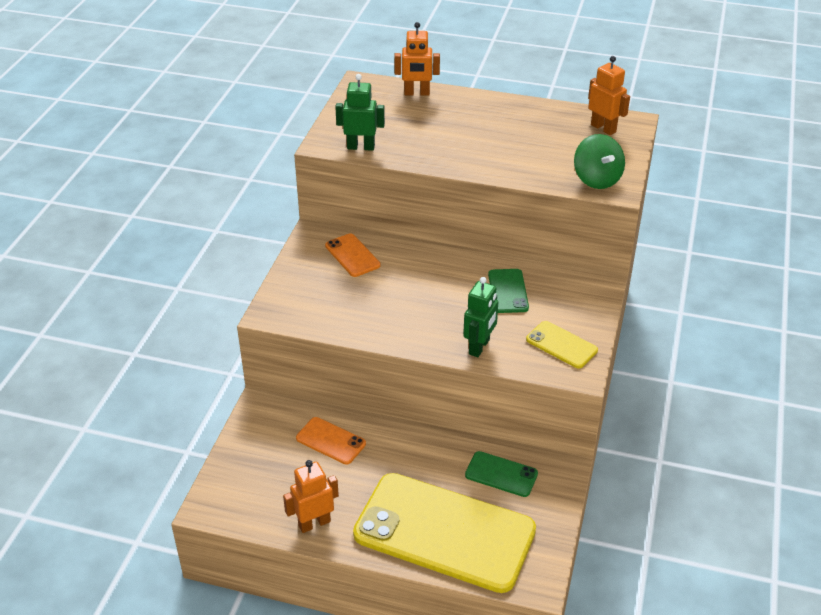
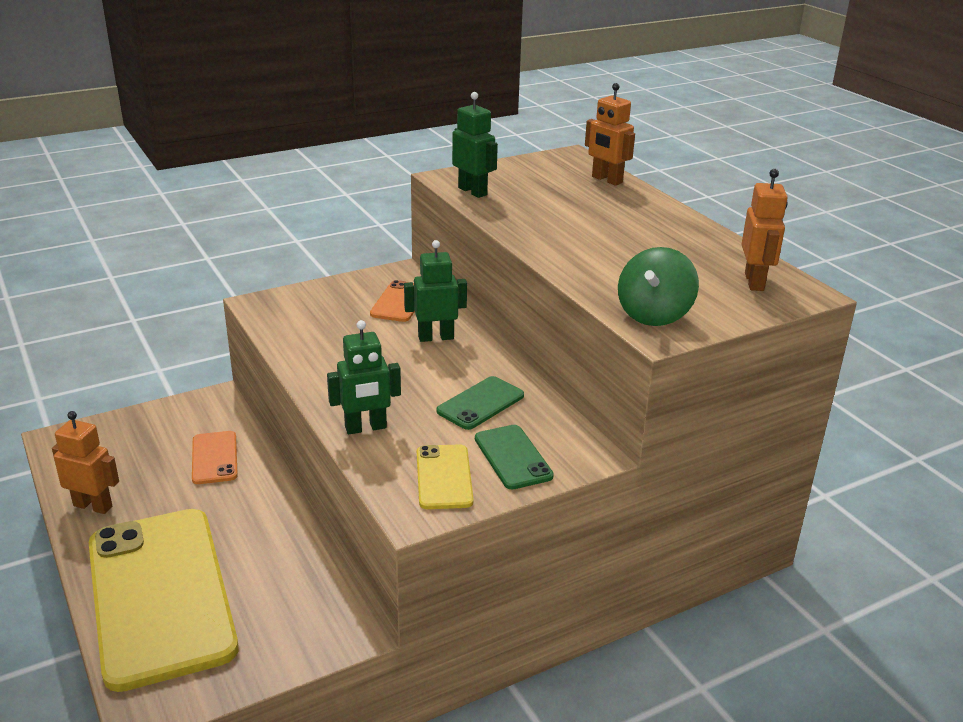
camera: 45 degrees right, 10 degrees down
(415, 266) = (436, 337): none -> green robot
(501, 474) = (289, 589): green phone -> green phone (512, 457)

